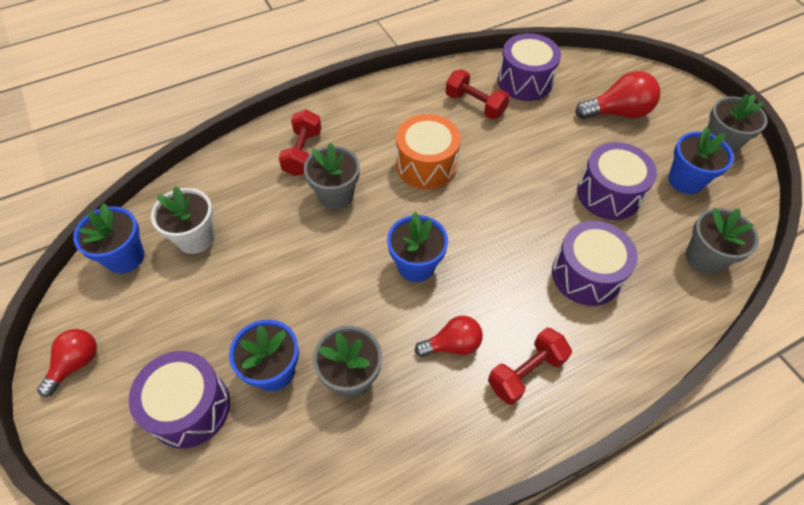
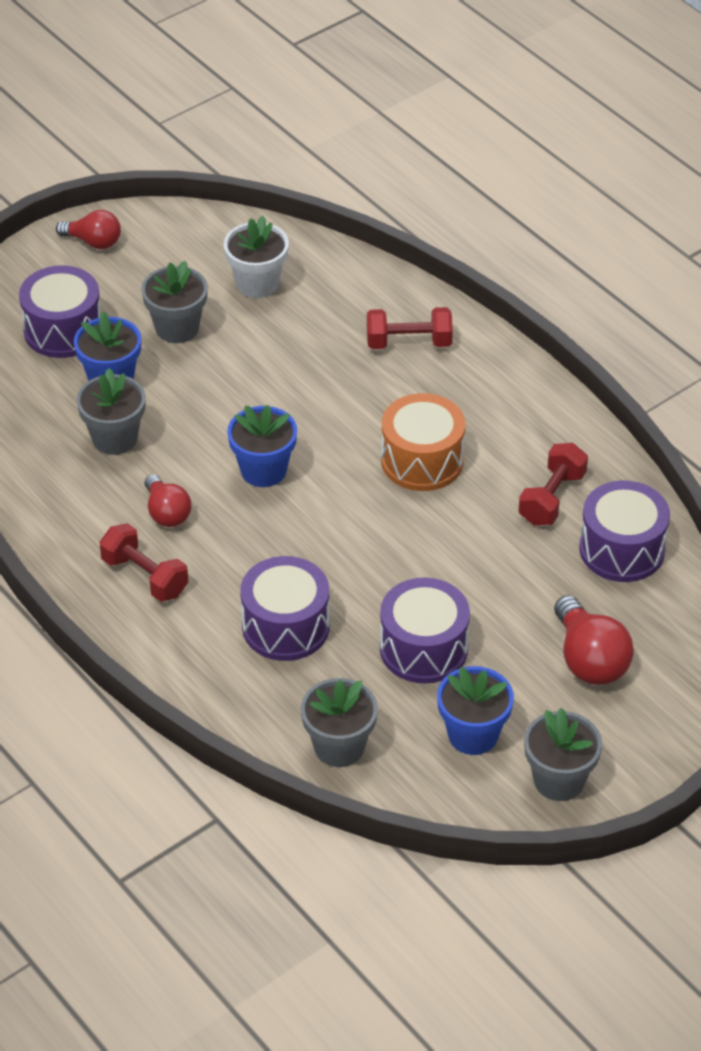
camera: 80 degrees right, 10 degrees down
(125, 257) = (220, 237): blue flower pot -> none
(335, 195) = (348, 385): grey flower pot -> grey flower pot (177, 328)

